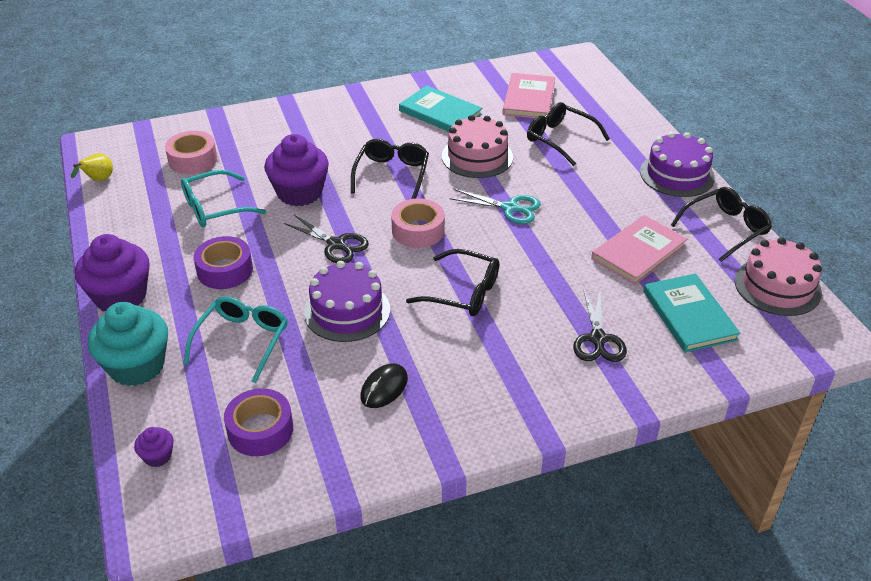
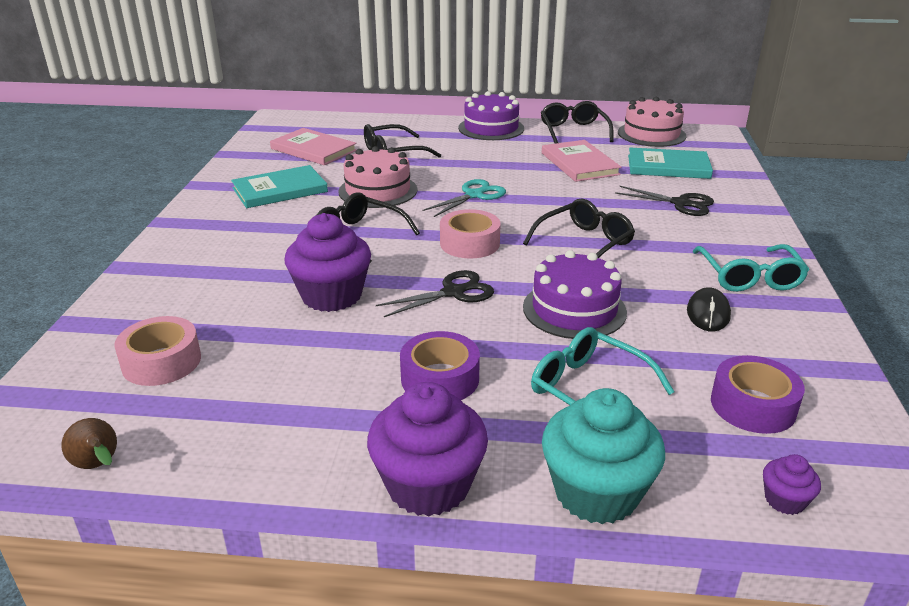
camera: 65 degrees left, 10 degrees down
(98, 180) = (98, 466): yellow pear -> brown pear
(215, 208) = (297, 362): turquoise glasses -> turquoise glasses (749, 277)
(384, 388) = (708, 313): black mouse -> black mouse turned 45 degrees clockwise

